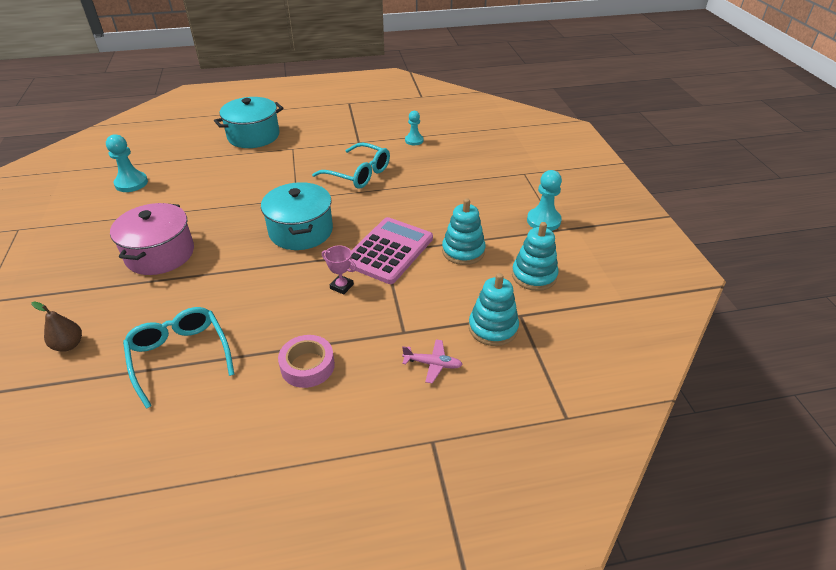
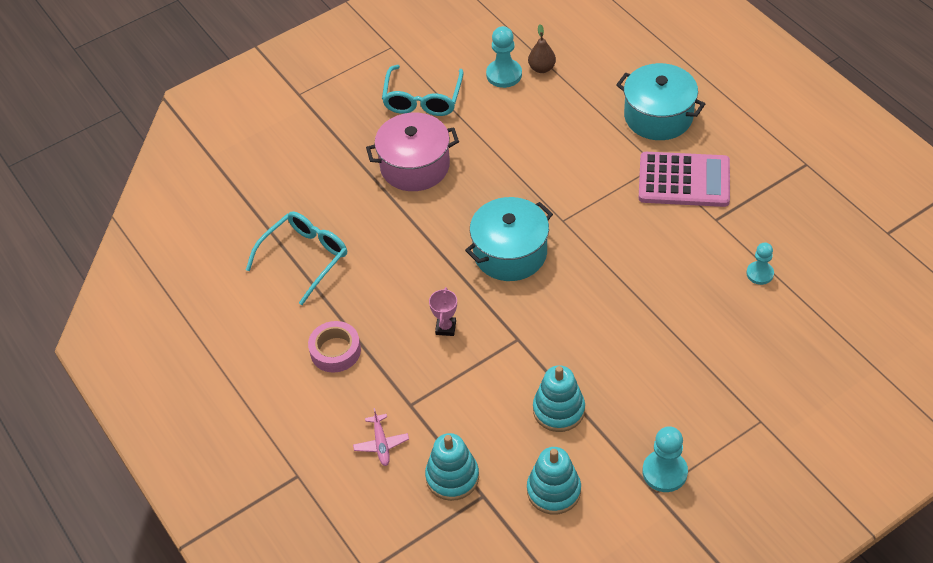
camera: 70 degrees right, 10 degrees up
(69, 345) = (282, 180): brown pear -> brown pear (542, 68)
(358, 174) = (645, 252): turquoise glasses -> turquoise glasses (422, 99)
(389, 251) = (521, 342): pink calculator -> pink calculator (684, 180)

